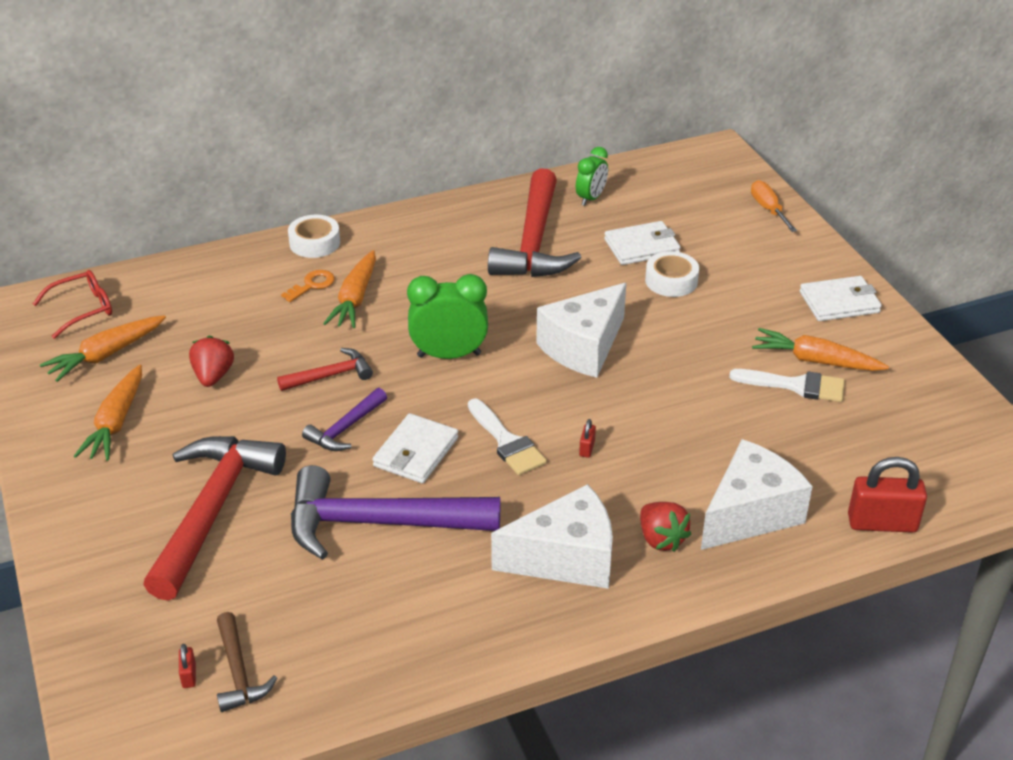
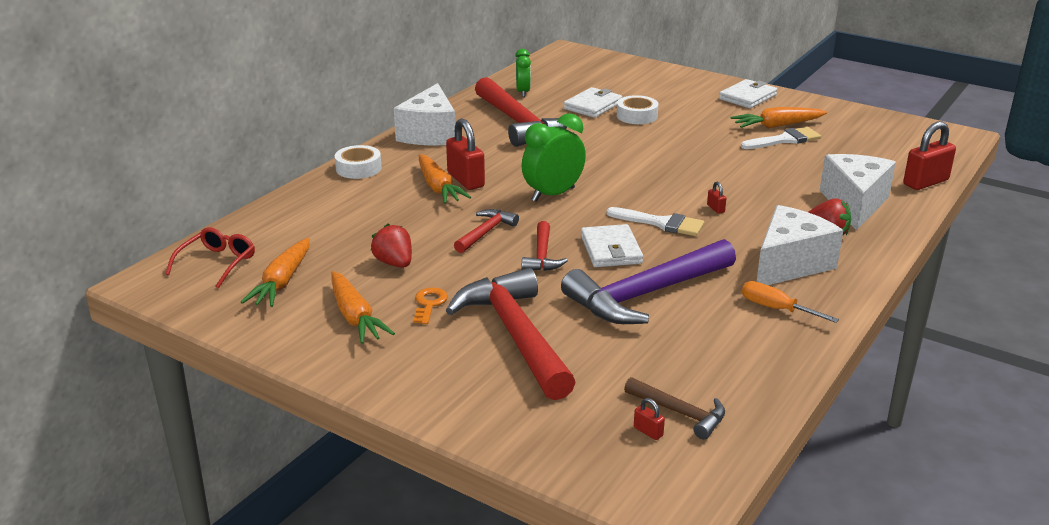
camera: 35 degrees left, 10 degrees down
(312, 285) = (393, 190): orange key -> orange key (429, 304)
(345, 428) = (542, 255): purple hammer -> red hammer
(391, 299) = (465, 180): none -> red padlock
(584, 347) = (634, 162): white cheese -> white cheese (430, 134)
(768, 209) = (641, 68): orange screwdriver -> orange screwdriver (776, 309)

